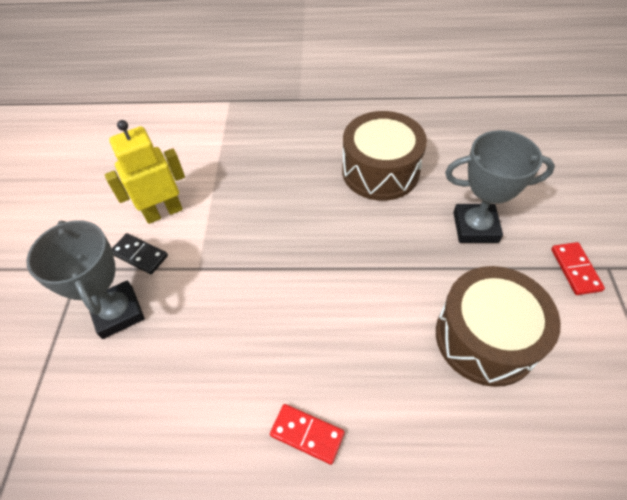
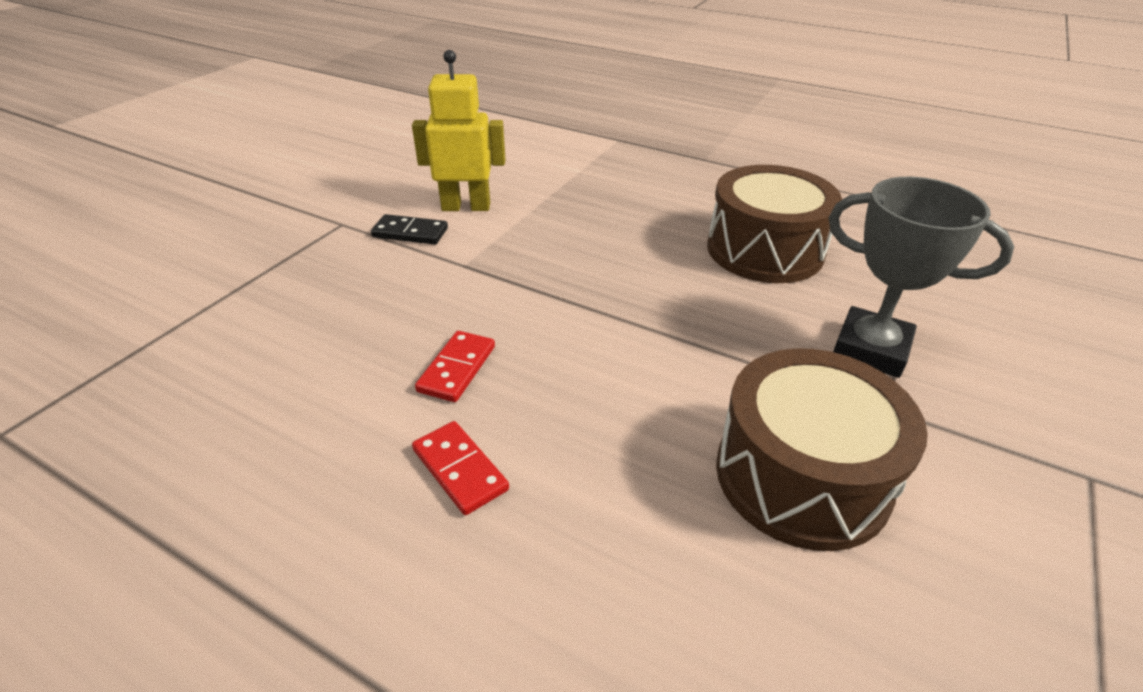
camera: 25 degrees right, 15 degrees down
(118, 312) = (346, 271): grey trophy -> none
(139, 255) = (410, 233): black domino -> black domino turned 45 degrees counterclockwise
(575, 269) = (1021, 456): red domino -> red domino (457, 369)

